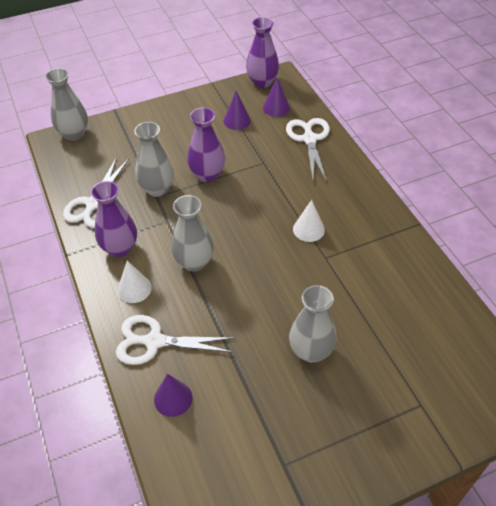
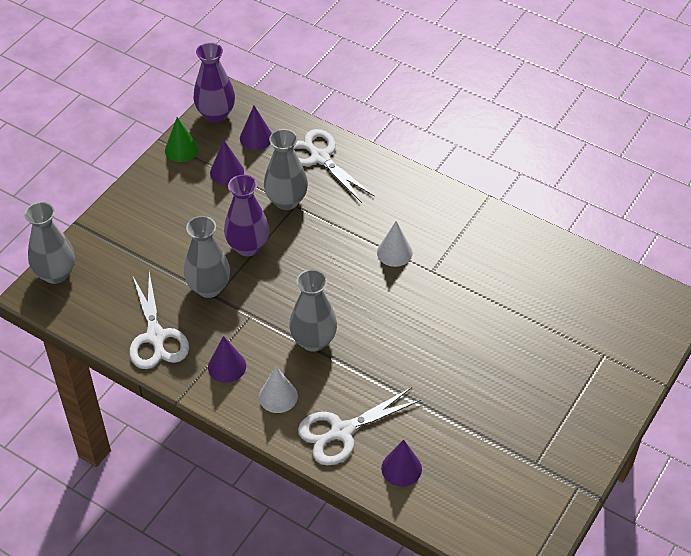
camera: 35 degrees left, 0 degrees up
(120, 248) = (227, 366): purple vase -> purple cone
(220, 94) = (181, 149): none -> green cone
(310, 351) = (484, 362): grey vase -> grey vase (286, 201)

